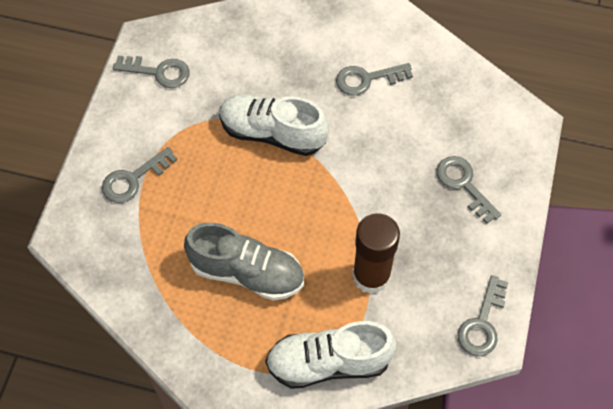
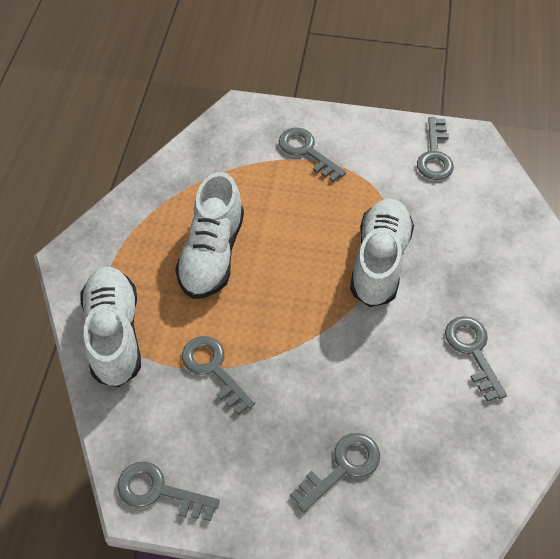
camera: 85 degrees right, 5 degrees down
(247, 272) = (212, 254): grey shoe -> white shoe
(371, 276) = (214, 369): brown glue stick -> grey key

